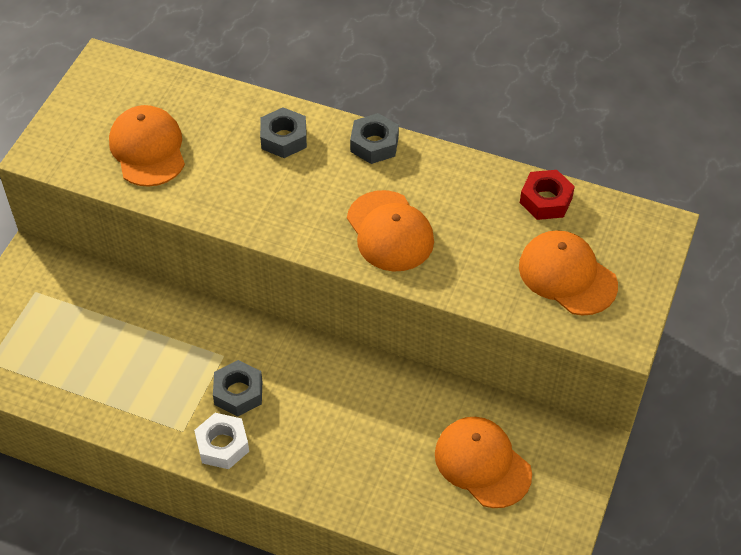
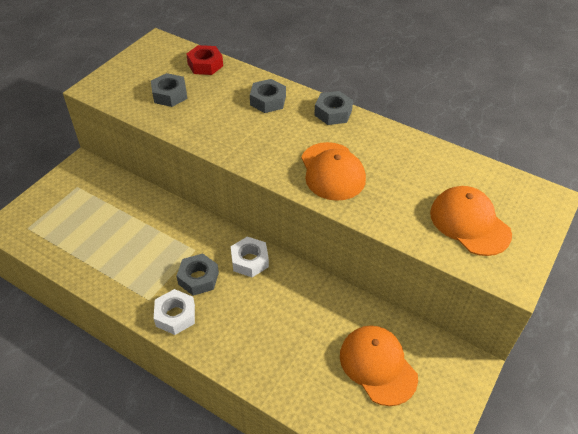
camera: 10 degrees right, 5 degrees down
(148, 149) = (170, 95): orange cap -> grey nut
(298, 358) = (249, 261): none -> white nut
(546, 200) = (458, 167): red nut -> red nut (205, 65)

